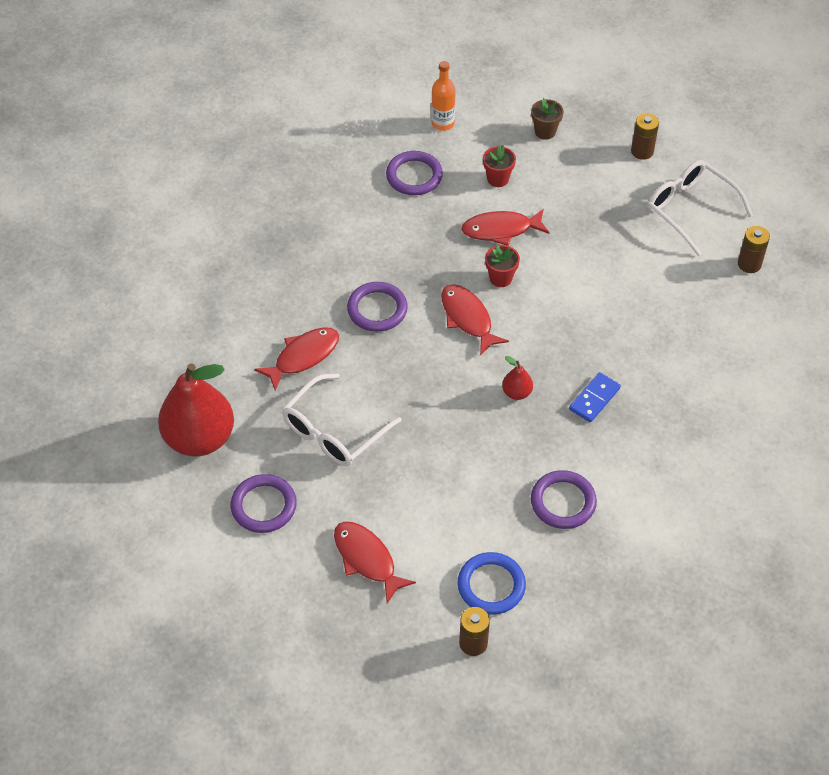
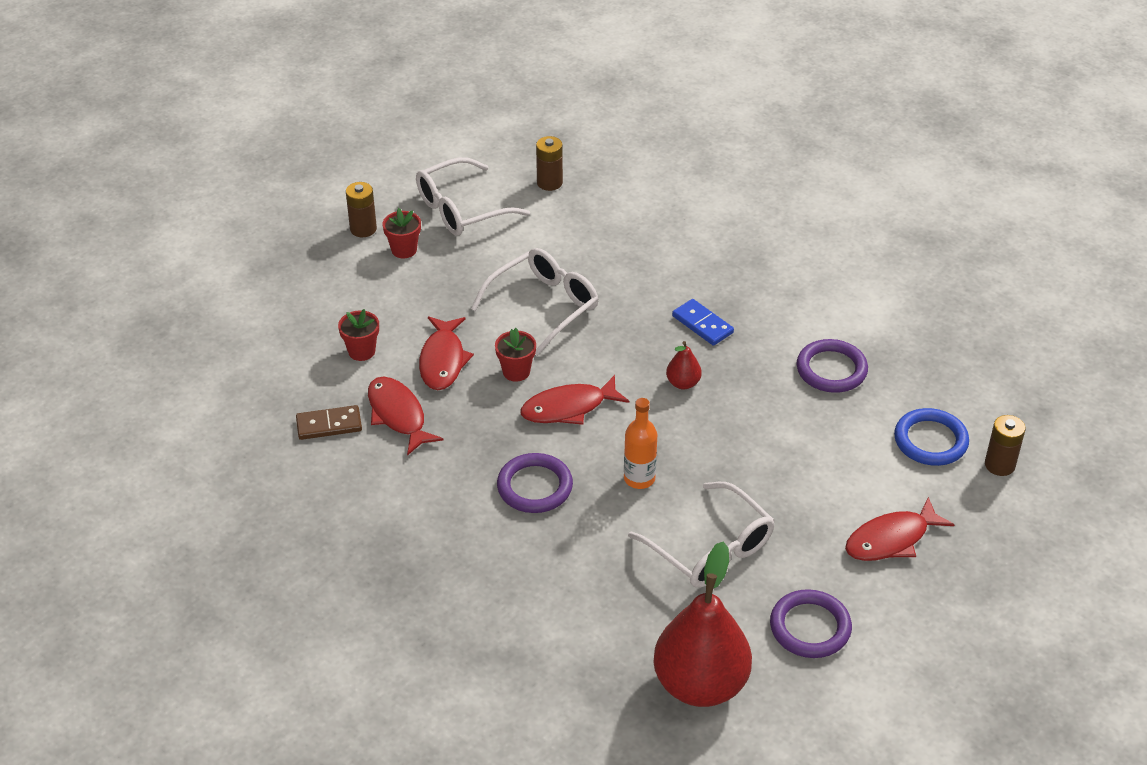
camera: 80 degrees left, 10 degrees down
(303, 357) = (592, 566): red fish -> red fish (398, 415)
(414, 176) = (329, 425): purple ring -> brown domino
(443, 123) = (249, 387): orange bottle -> orange bottle (639, 478)
(545, 131) = (301, 300): brown flower pot -> none
(584, 284) = (544, 306): none -> white glasses
(625, 182) = (404, 250): none -> red flower pot

